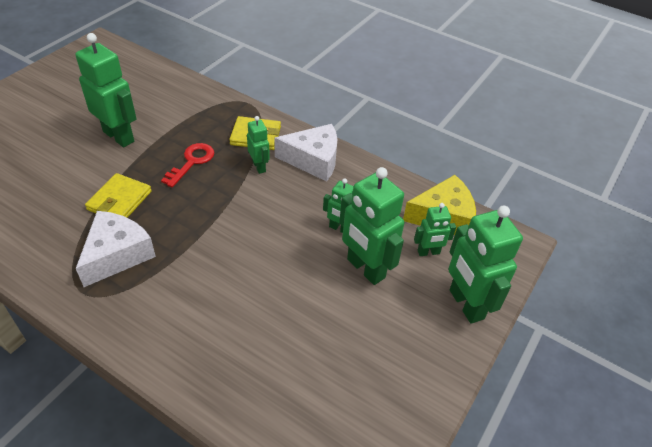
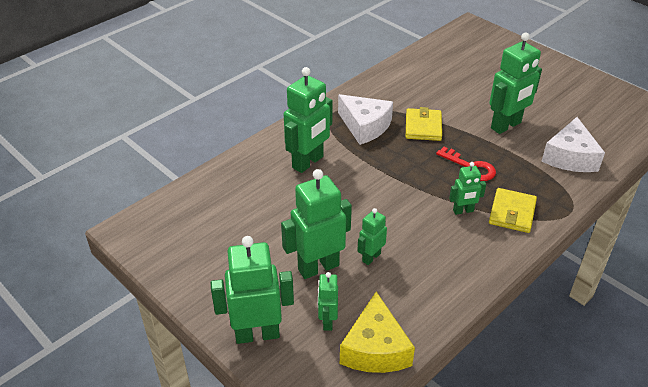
camera: 105 degrees right, 5 degrees down
(119, 200) = (423, 127): yellow wallet -> yellow wallet turned 60 degrees clockwise
(195, 304) = (308, 162): none -> green robot
(313, 160) = (473, 252): white cheese -> white cheese (570, 157)

